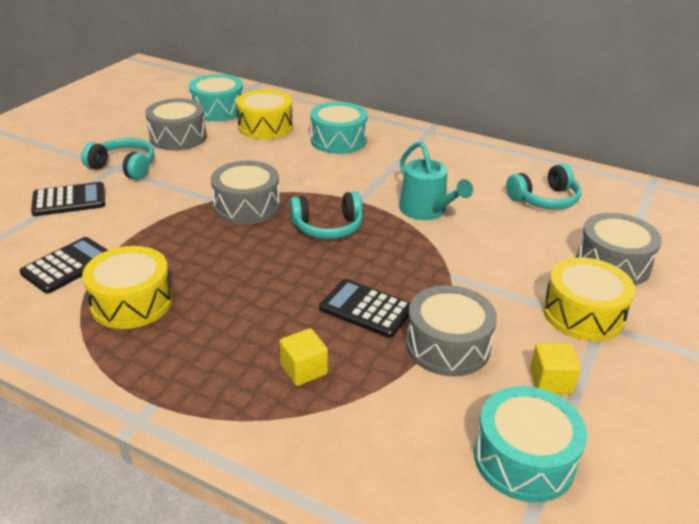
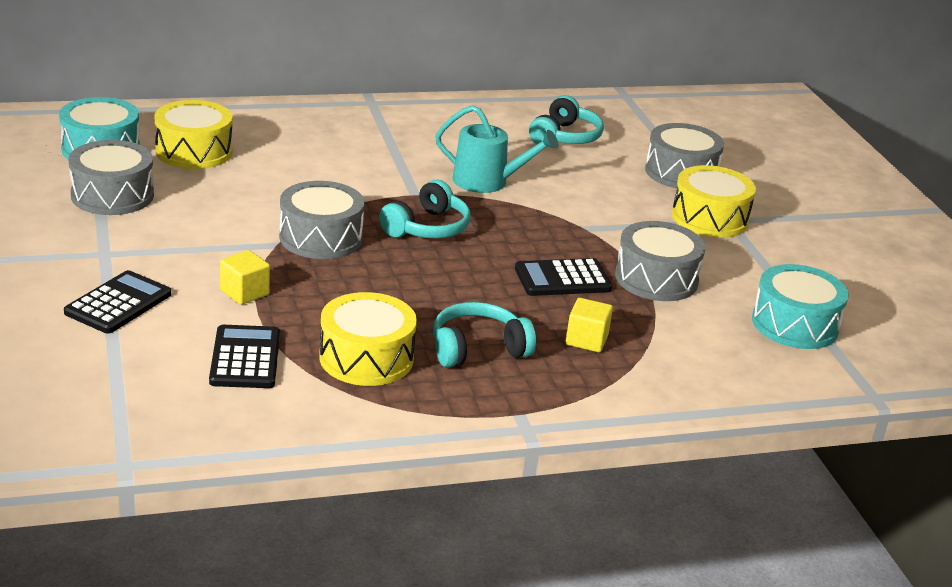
camera: 45 degrees left, 5 degrees down
(124, 167) = (112, 248): turquoise headphones -> turquoise headphones (477, 349)
(338, 140) = (298, 141): turquoise drum -> none
(551, 381) = (749, 272): yellow cube -> yellow cube (244, 292)

